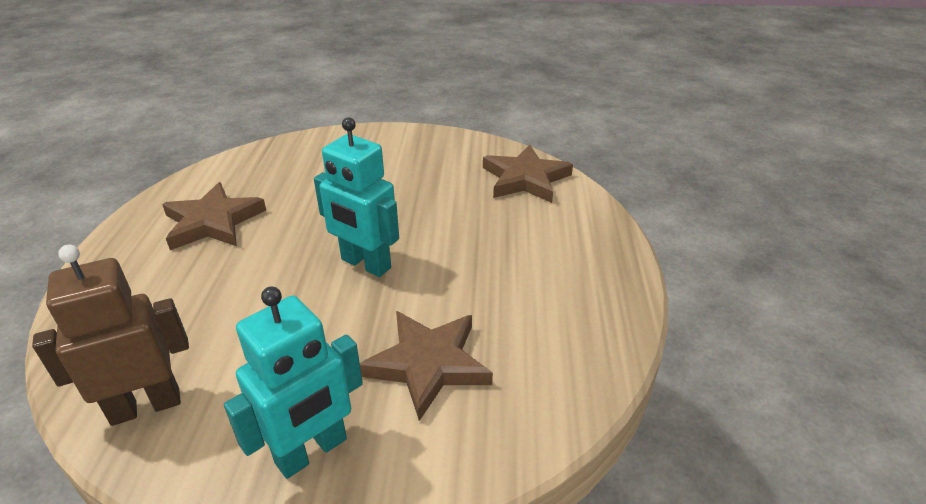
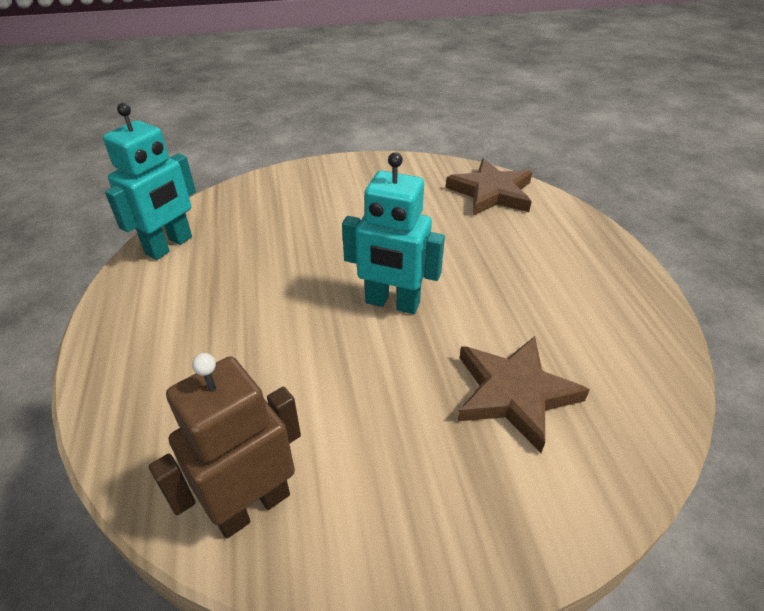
camera: 15 degrees left, 5 degrees up
(213, 222) = (205, 287): brown star -> none
(312, 451) = (457, 511): turquoise robot -> turquoise robot (169, 246)

